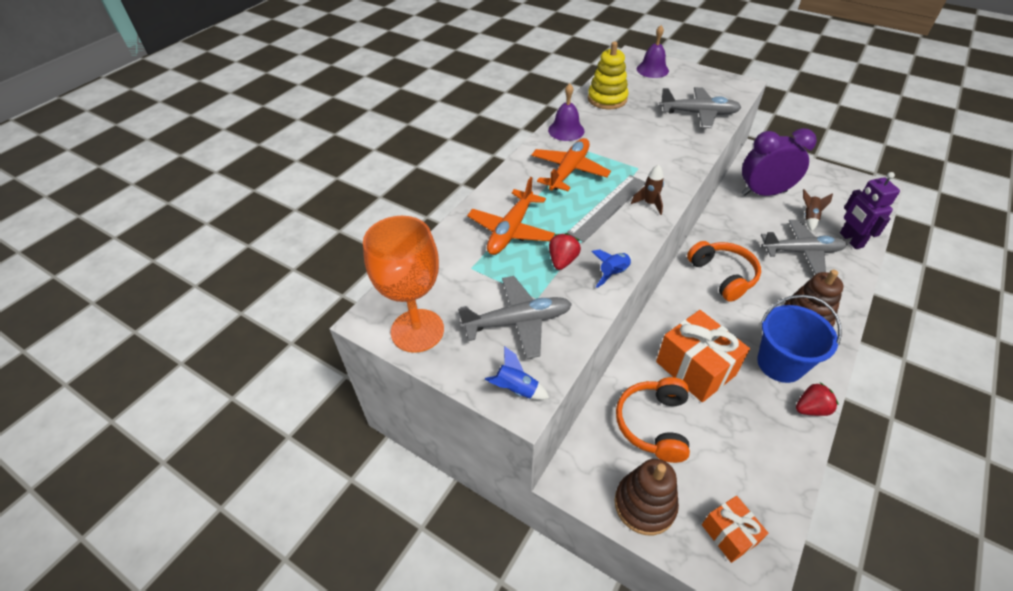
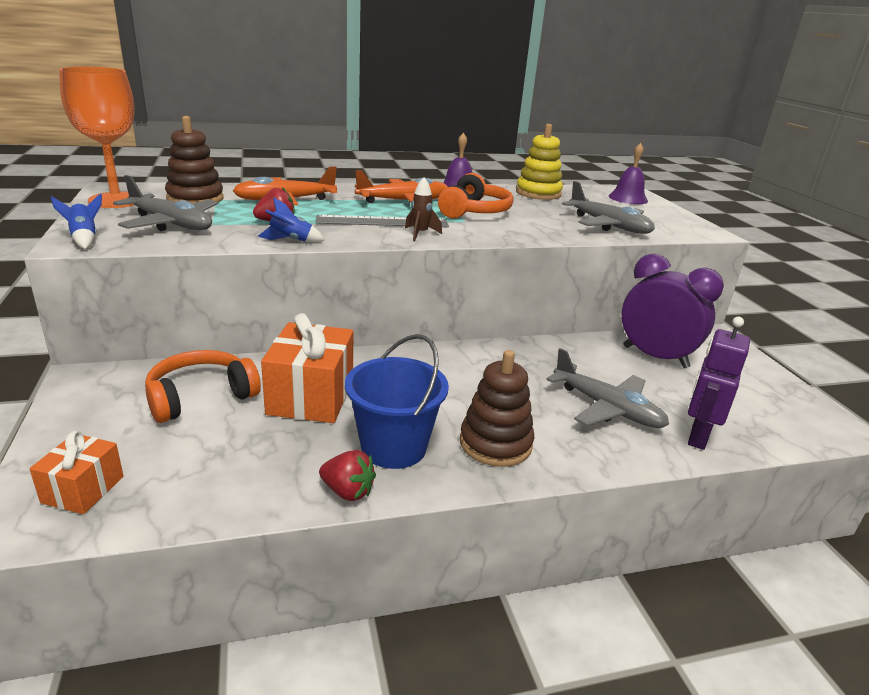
camera: 40 degrees right, 20 degrees down
(644, 504) = (83, 424): brown stacking toy -> brown stacking toy (195, 198)
(723, 275) = (476, 372): orange headphones -> orange headphones (474, 211)
(809, 218) = (676, 396): brown rocket -> none

